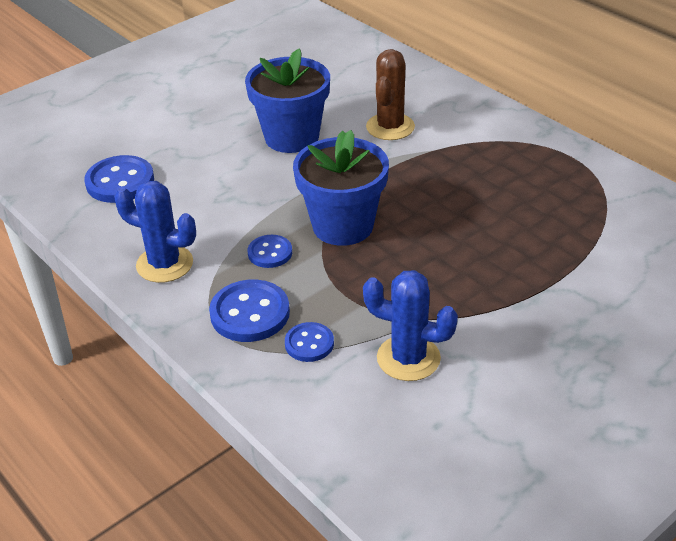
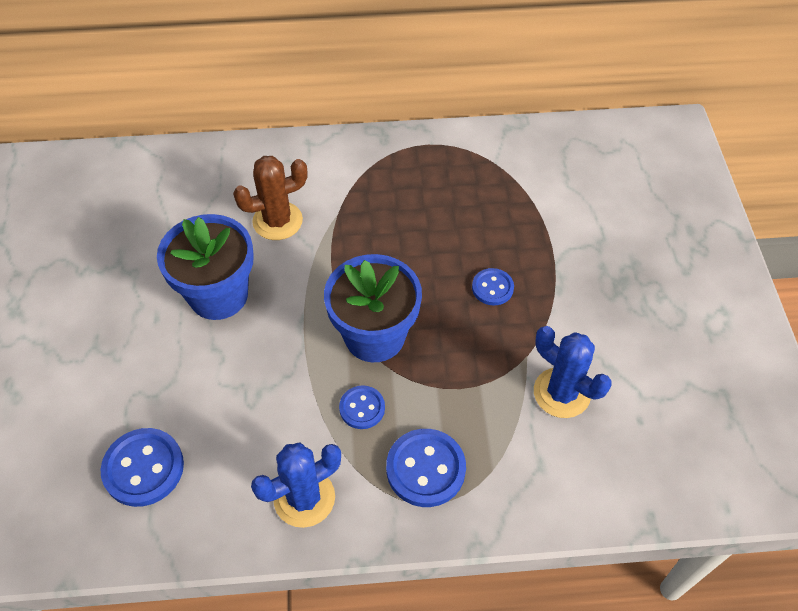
camera: 55 degrees left, 15 degrees up
(309, 343) = (495, 448): blue button -> blue button (492, 288)
(390, 127) = (277, 221): brown cactus -> brown cactus turned 75 degrees counterclockwise
(408, 358) = (561, 393): blue cactus -> blue cactus turned 75 degrees clockwise

